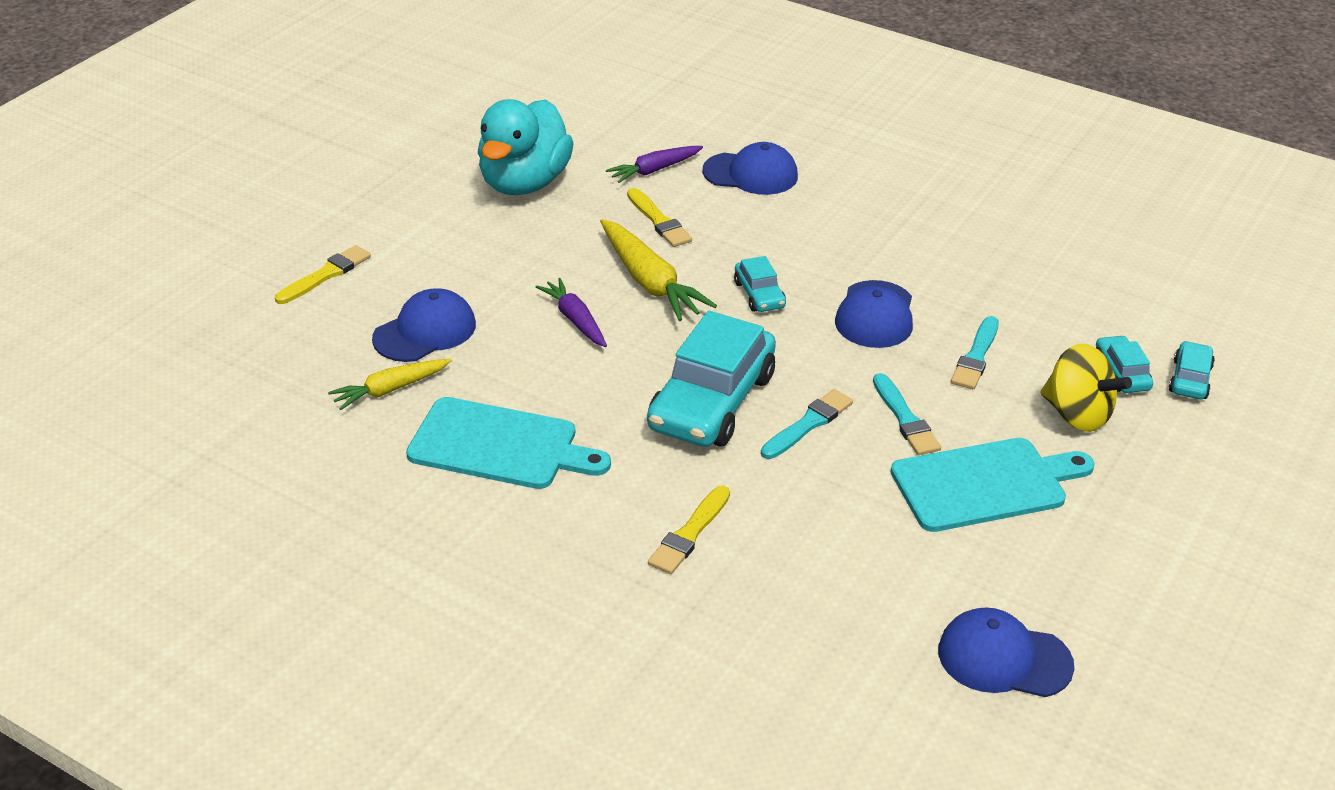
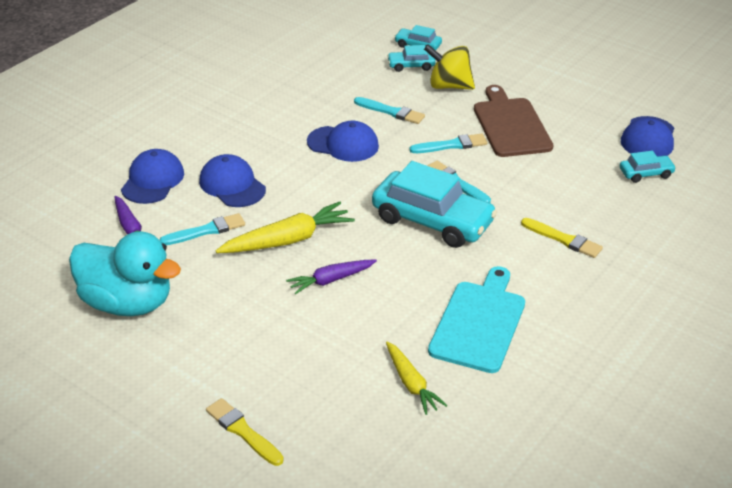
camera: 85 degrees left, 0 degrees up
(425, 331) = (336, 364): blue cap -> blue cap (232, 185)
(658, 221) = (206, 231): yellow brush -> turquoise brush
(759, 295) = (312, 190): turquoise car -> turquoise car (646, 173)
(985, 484) = (510, 125): turquoise cutting board -> brown cutting board
(1077, 415) = (449, 86): yellow spinning top -> yellow spinning top turned 120 degrees counterclockwise

